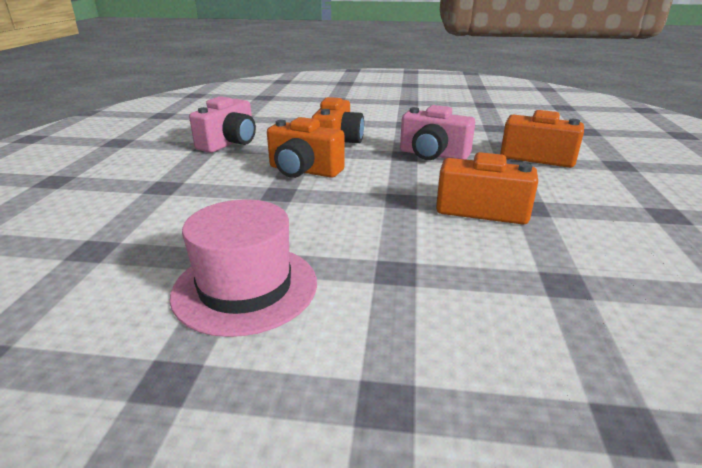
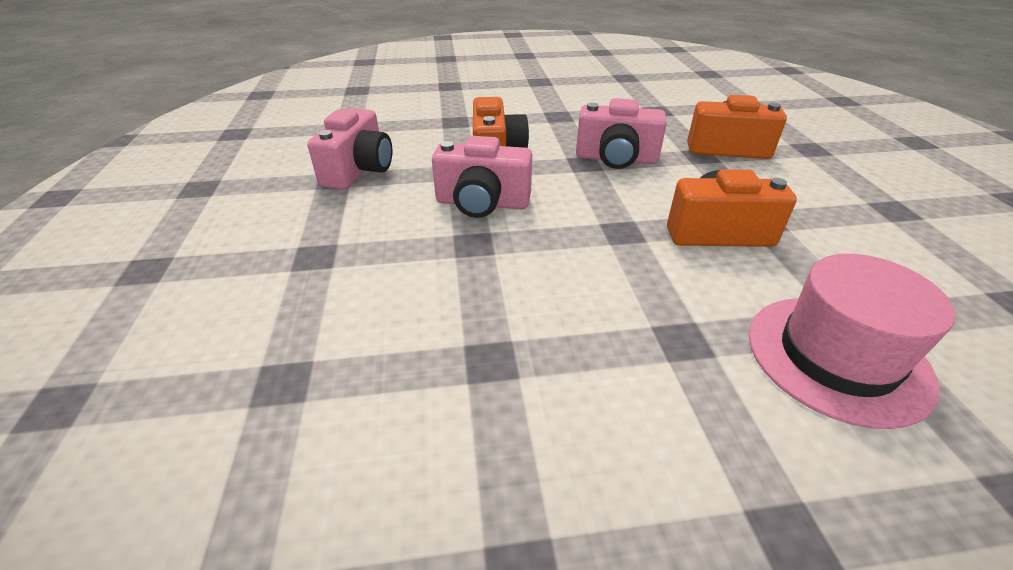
camera: 15 degrees left, 10 degrees up
(245, 287) = (526, 402): pink hat -> pink hat (837, 357)
(304, 171) = (482, 203): orange camera -> pink camera

